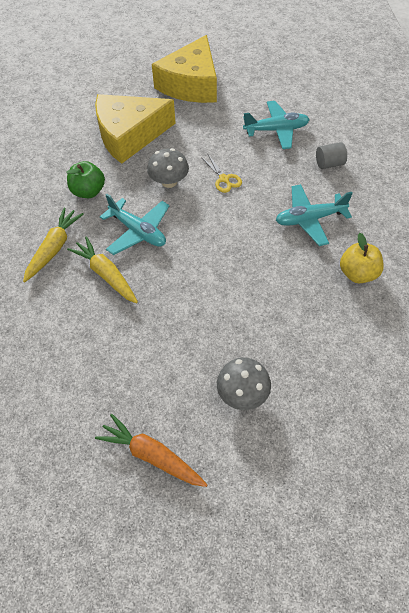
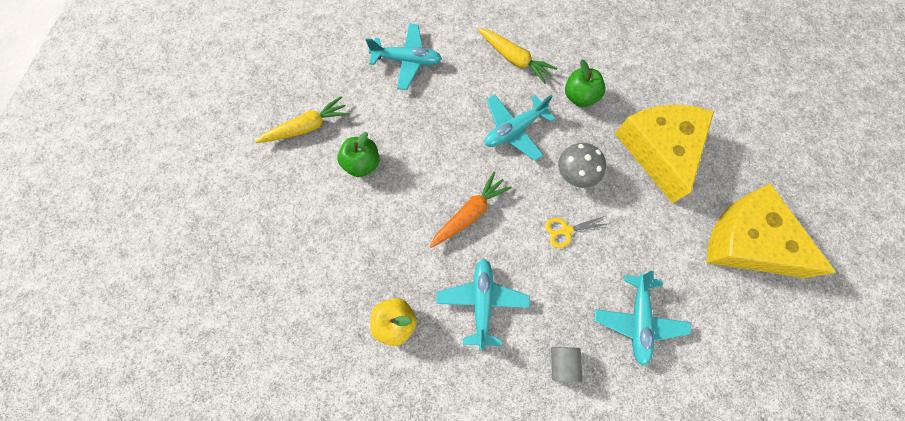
camera: 105 degrees right, 15 degrees up
(75, 346) = (407, 61): none -> turquoise plane
(106, 274) = (471, 94): yellow carrot -> yellow carrot (307, 127)
(152, 455) = (296, 95): orange carrot -> orange carrot (470, 213)
(217, 350) = (362, 163): none -> green apple
(242, 393) = (316, 171): grey mushroom -> none

